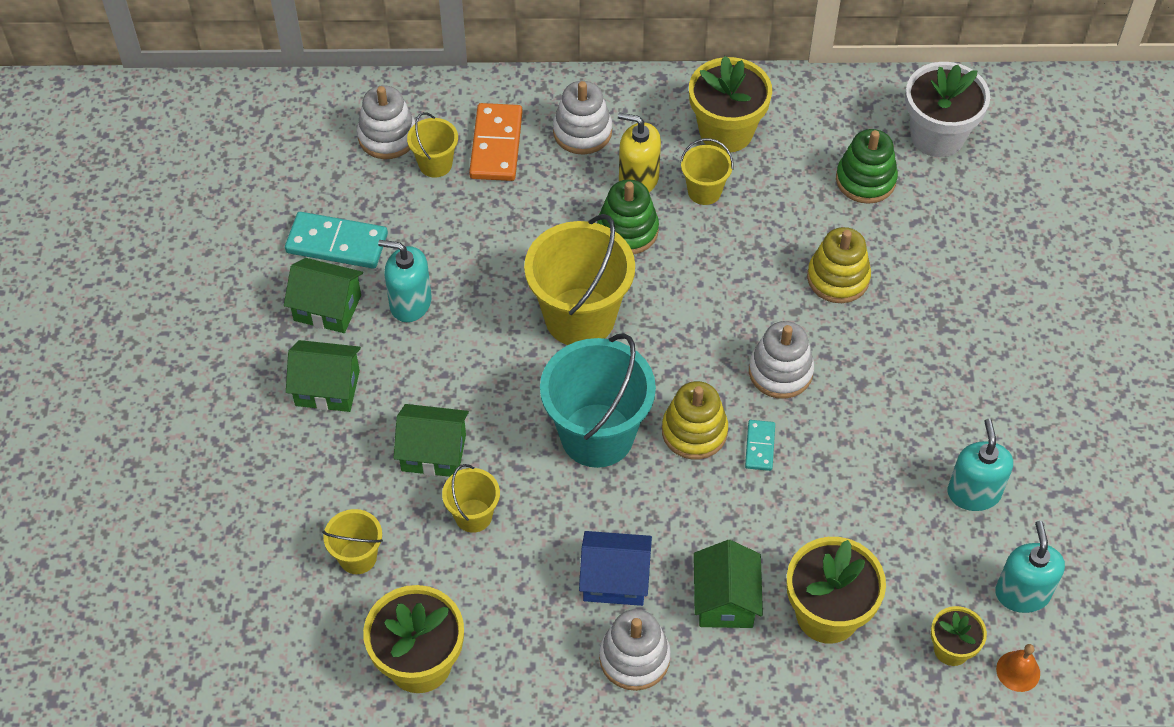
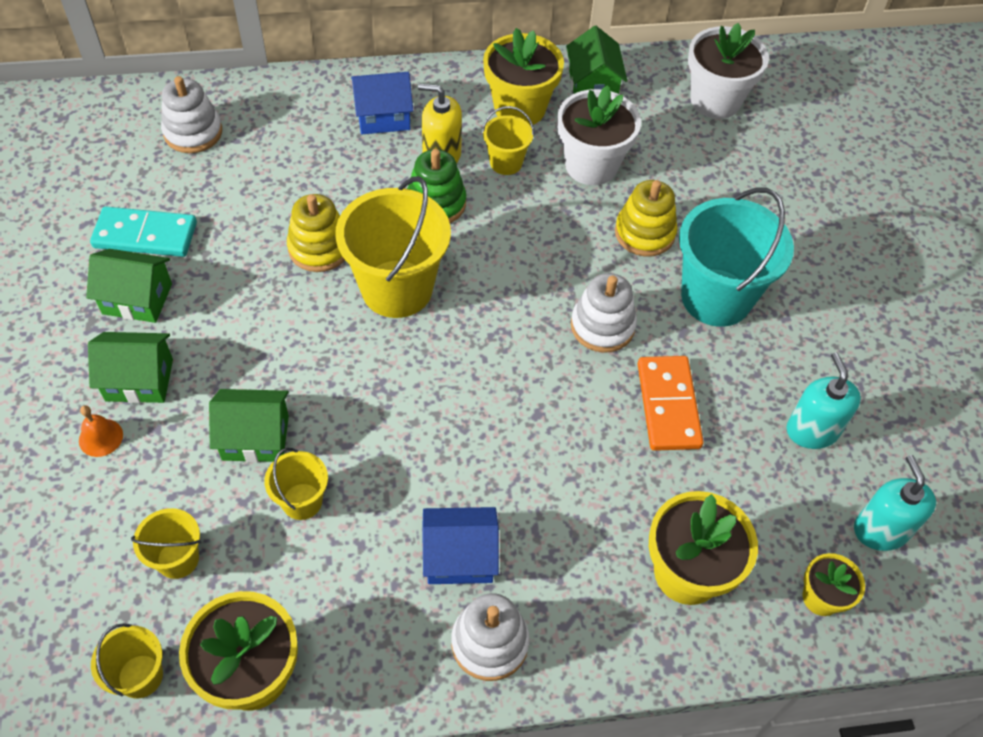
camera: 10 degrees left, 0 degrees up
(410, 303) = (223, 287): turquoise soap dispenser -> none
(435, 164) = (242, 155): yellow bucket -> yellow bucket (140, 676)
(496, 145) = (301, 134): orange domino -> orange domino (668, 405)
(582, 132) = (383, 117): white stacking toy -> blue house
(597, 435) = (425, 405): turquoise bucket -> turquoise bucket (716, 297)
(694, 431) = (524, 392): yellow stacking toy -> yellow stacking toy (319, 248)
(725, 600) = (579, 568): green house -> green house (593, 86)
(759, 446) = (592, 402): turquoise domino -> none
(793, 200) = (591, 165): none -> white flower pot
(865, 180) = (656, 143): green stacking toy -> none
(1018, 671) = (893, 614): orange bell -> orange bell (101, 437)

